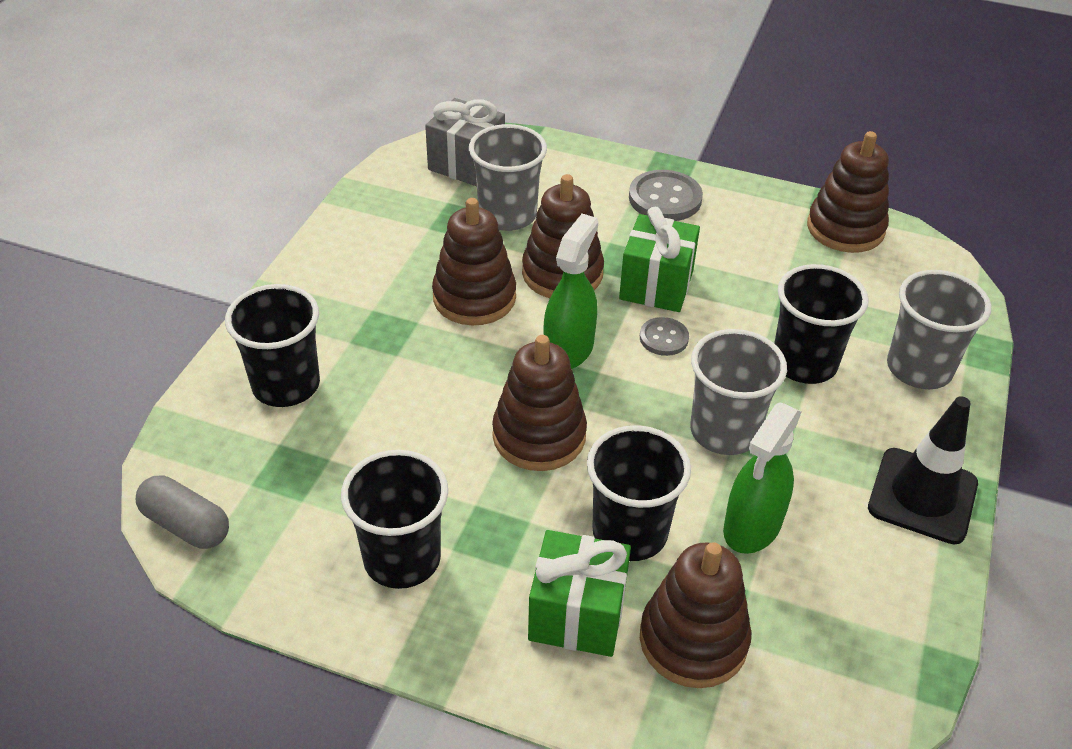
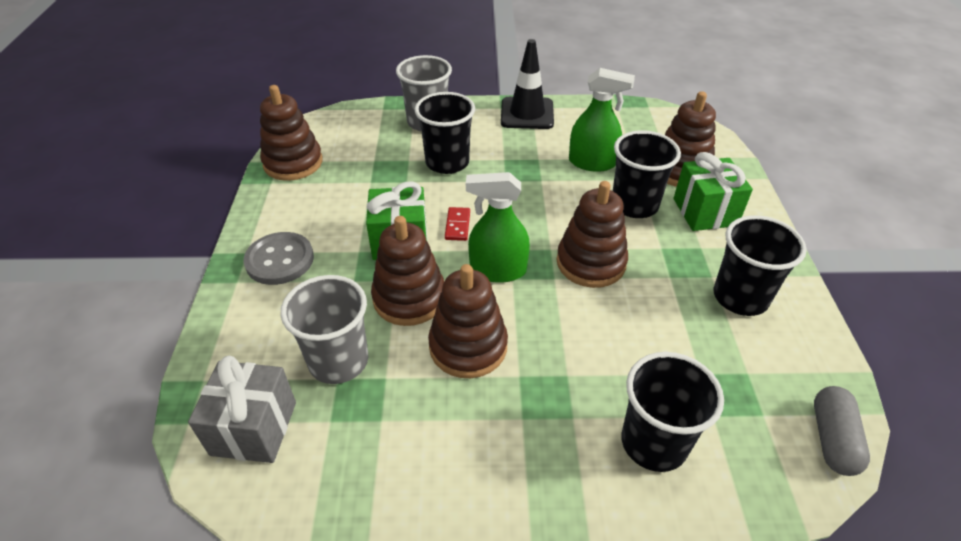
camera: 110 degrees left, 0 degrees up
(663, 338) = (457, 225): grey button -> red domino
(724, 431) = (528, 184): grey cup -> none

